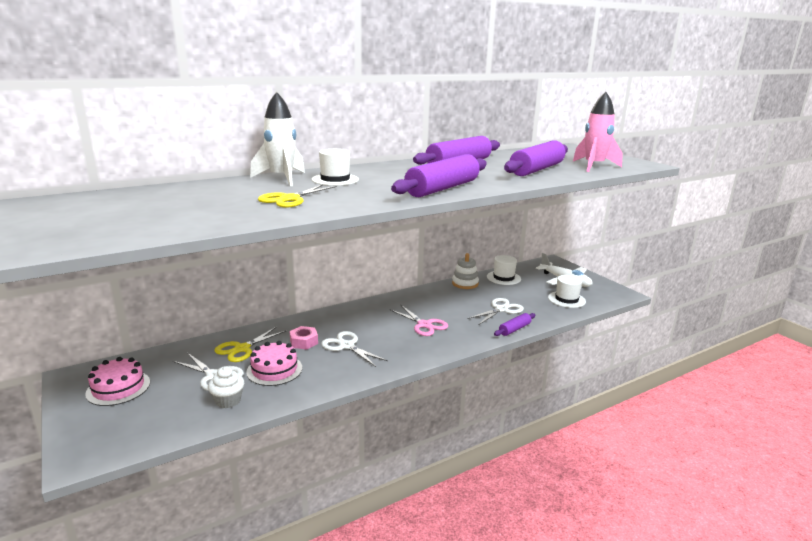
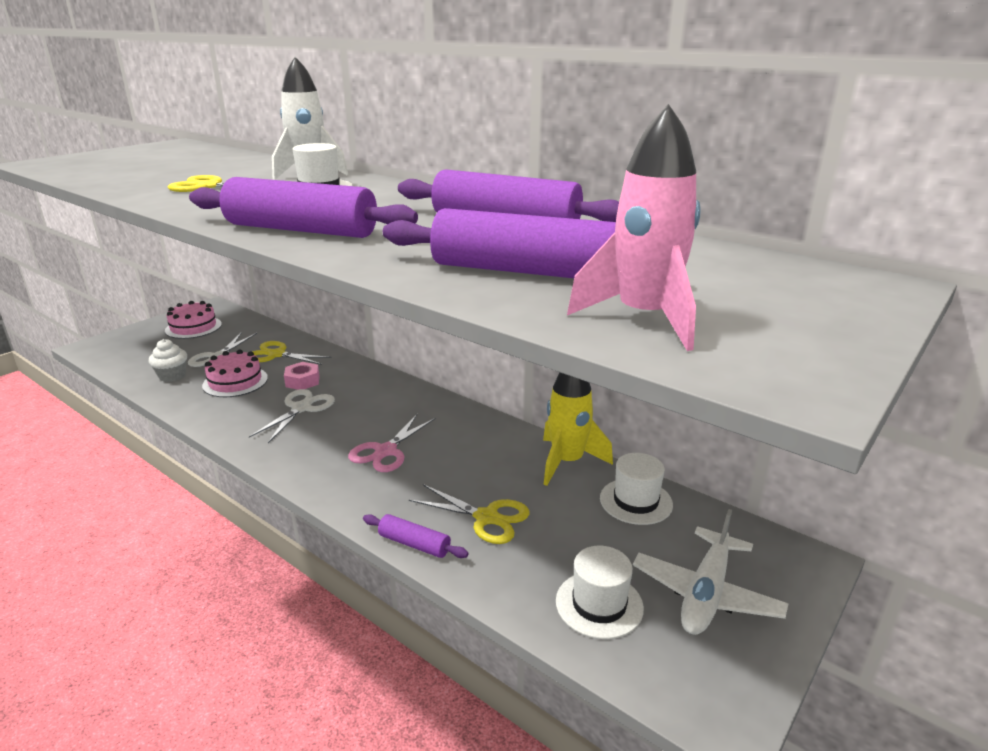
camera: 70 degrees right, 5 degrees up
(465, 283) = (567, 462): white stacking toy -> yellow rocket
(501, 309) = (486, 517): white scissors -> yellow scissors

